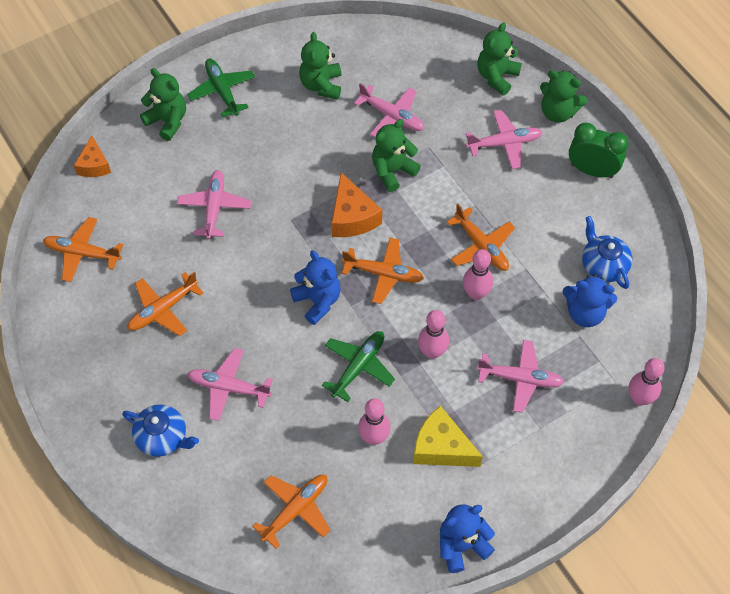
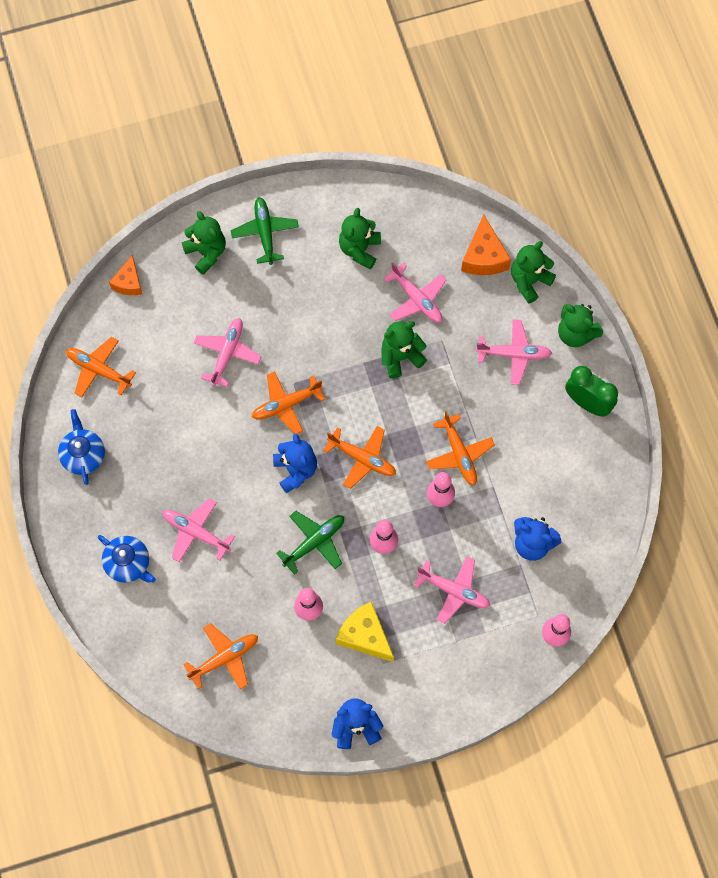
camera: 15 degrees right, 10 degrees up
(163, 309) = (157, 443): orange plane -> orange plane (286, 404)
(352, 217) = (350, 395): orange cheese -> orange cheese (484, 257)
(603, 265) = (565, 501): blue teapot -> blue teapot (83, 455)

